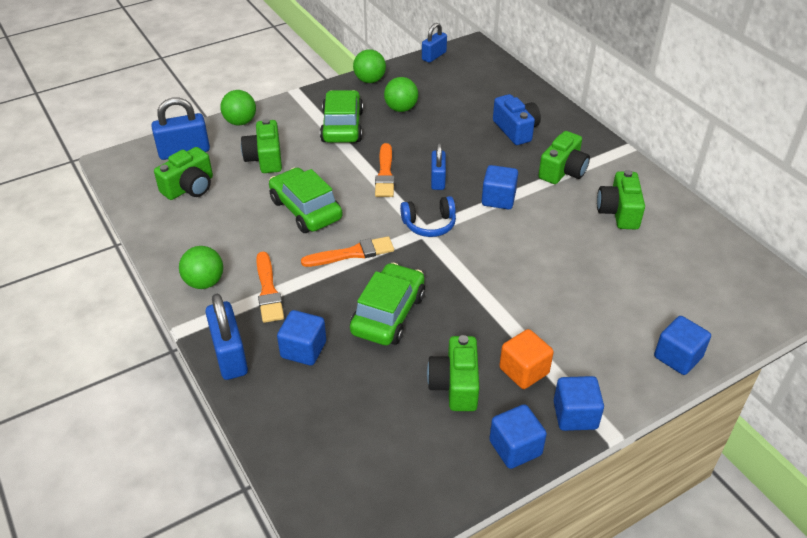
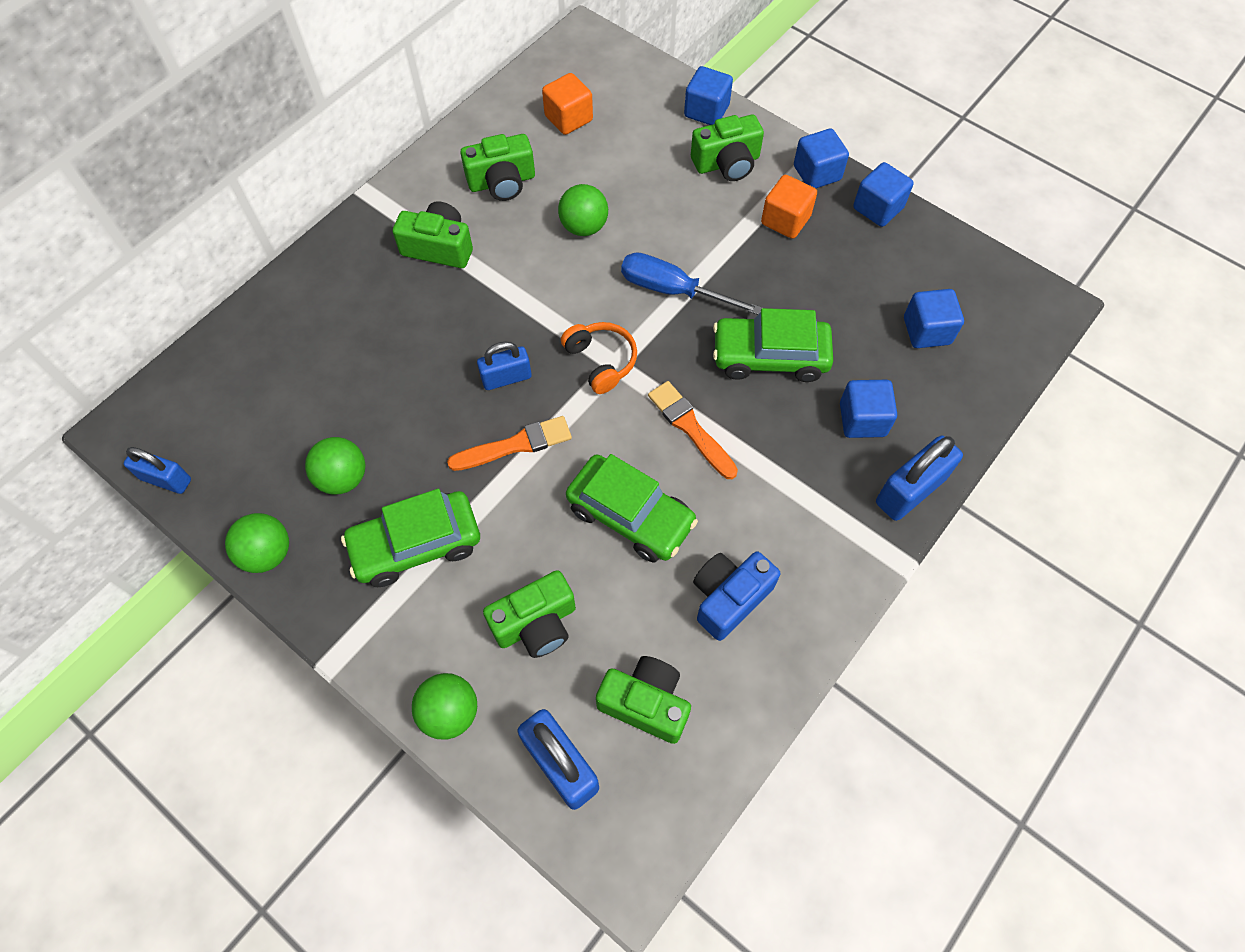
camera: 110 degrees left, 20 degrees up
(204, 282) = (819, 577): green ball -> green ball (584, 227)
(268, 290) = (796, 495): orange brush -> none
(306, 209) = (630, 515): green car -> green car turned 90 degrees counterclockwise
(429, 224) = (601, 361): blue headphones -> orange headphones
(455, 385) = (833, 270): green camera -> green camera (727, 163)
(476, 277) = (672, 290): none -> blue screwdriver
(498, 199) = (522, 301): blue cube -> blue cube (926, 331)
(516, 130) = (359, 316): blue camera -> blue camera (729, 598)
(684, 263) = (568, 118): none -> orange cube

